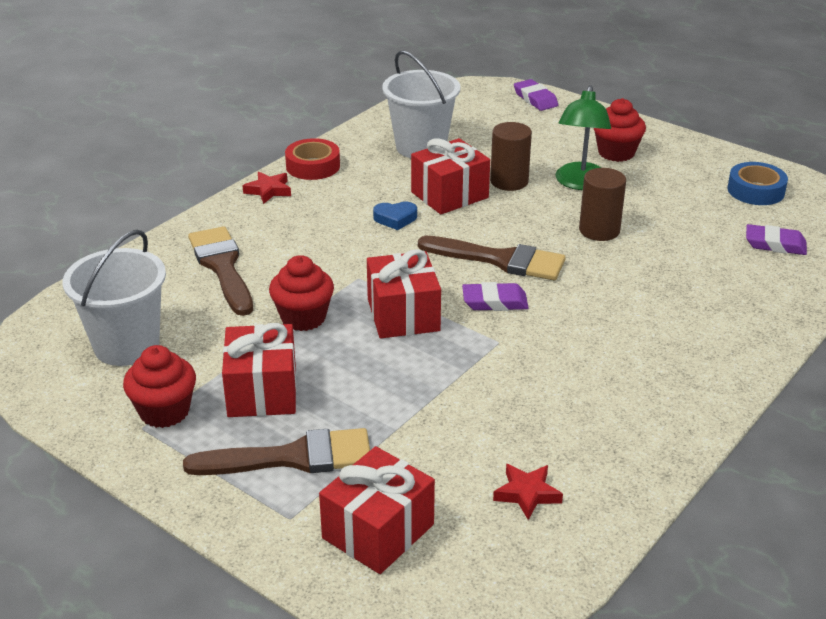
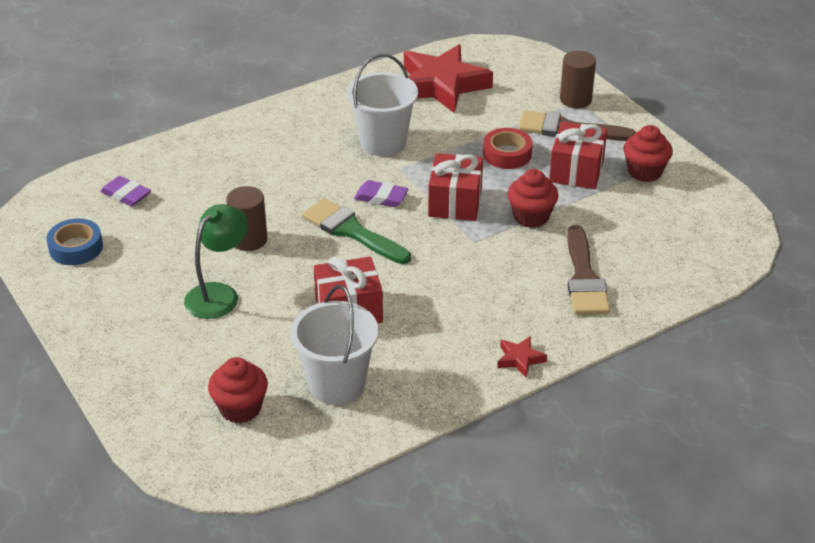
camera: 160 degrees left, 5 degrees up
(126, 345) = (669, 224): white bucket -> white bucket (383, 142)
(313, 166) = (463, 384): red tape -> red tape (507, 154)
(378, 531) = (532, 86): red gift -> none
(395, 219) = (414, 294): blue heart -> none
(500, 260) = (351, 231): brown brush -> green brush
(509, 181) = (282, 313): brown cylinder -> brown cylinder (575, 99)
(527, 494) = (441, 85): red star -> red star, size x2.43
(535, 99) = (155, 434): purple eraser -> none
(616, 153) = (149, 324): red cupcake -> red cupcake (240, 408)

